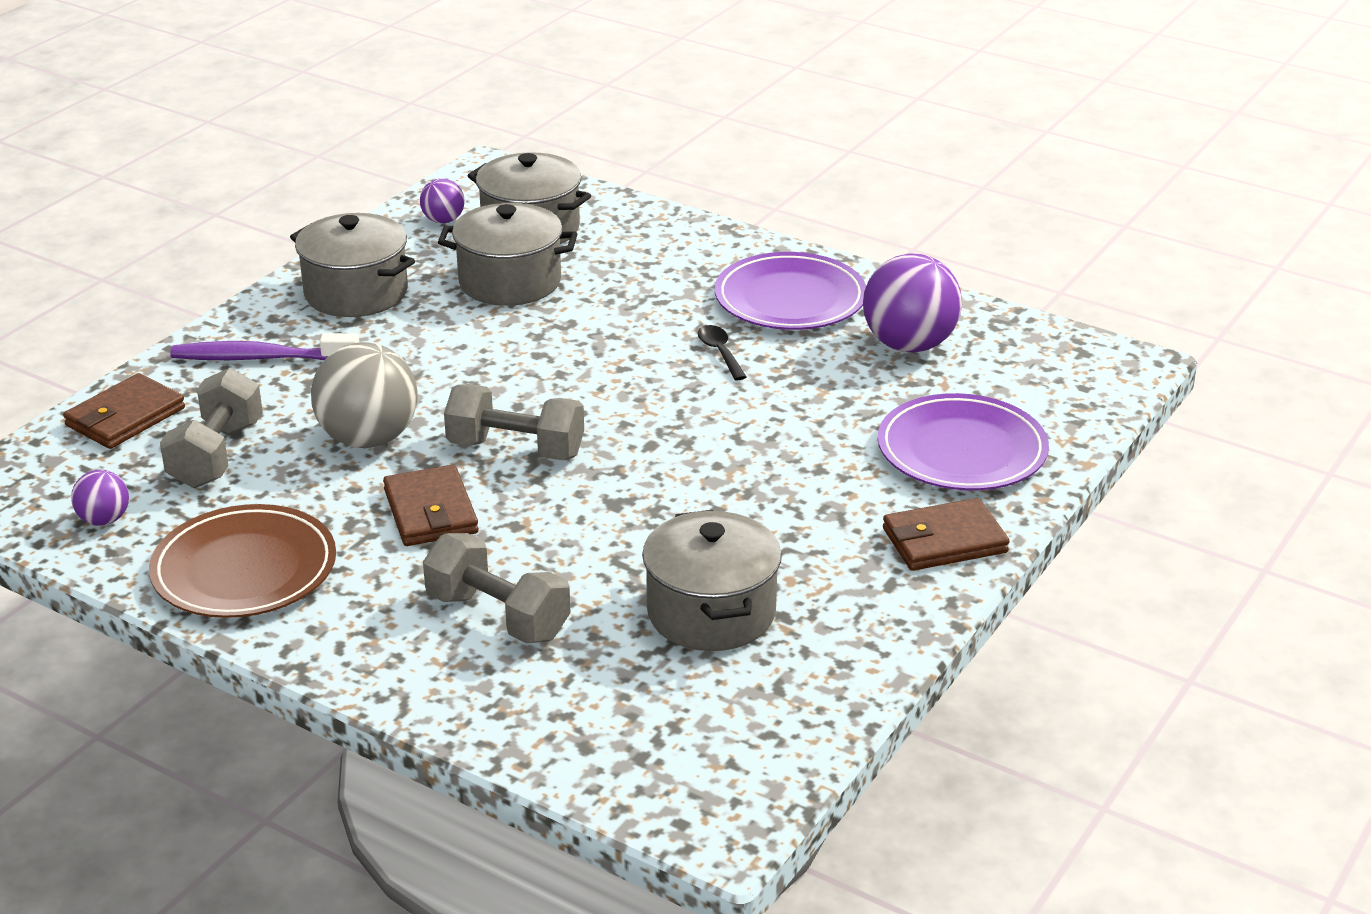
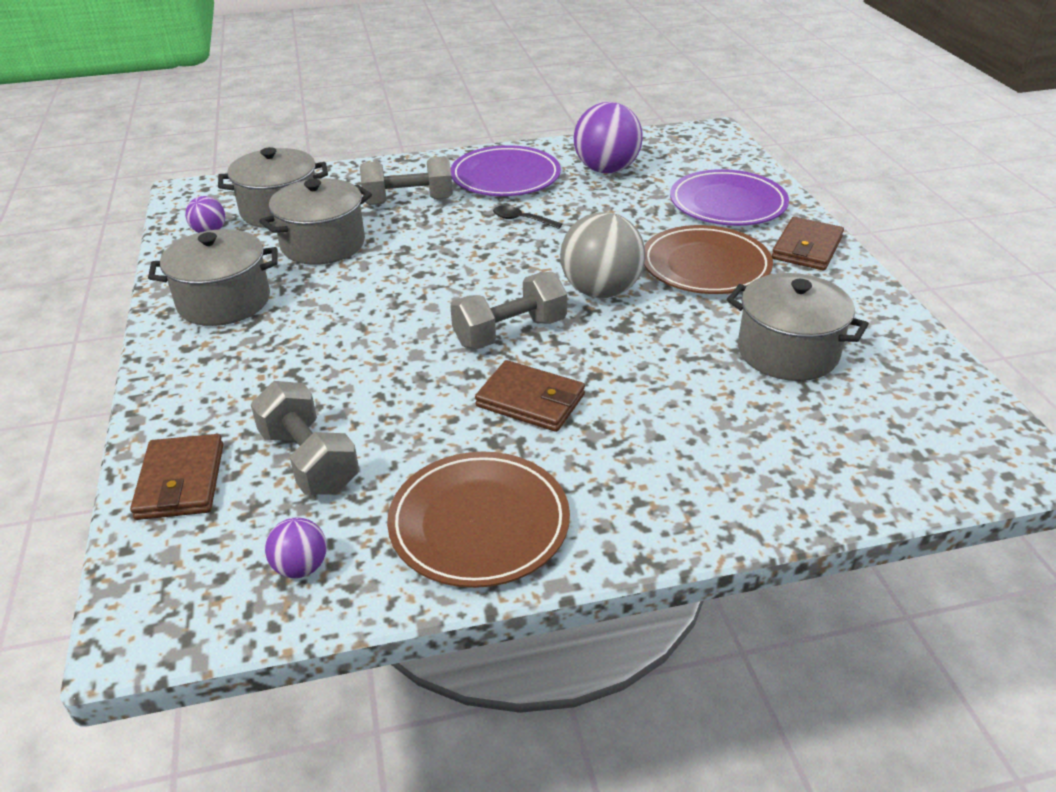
camera: 45 degrees left, 5 degrees up
(260, 358) = (224, 378): purple toothbrush -> none
(368, 439) = (403, 382): grey ball -> grey ball (601, 291)
(498, 616) = (691, 434): grey dumbbell -> grey dumbbell (408, 201)
(802, 496) = (705, 266): none -> brown plate

